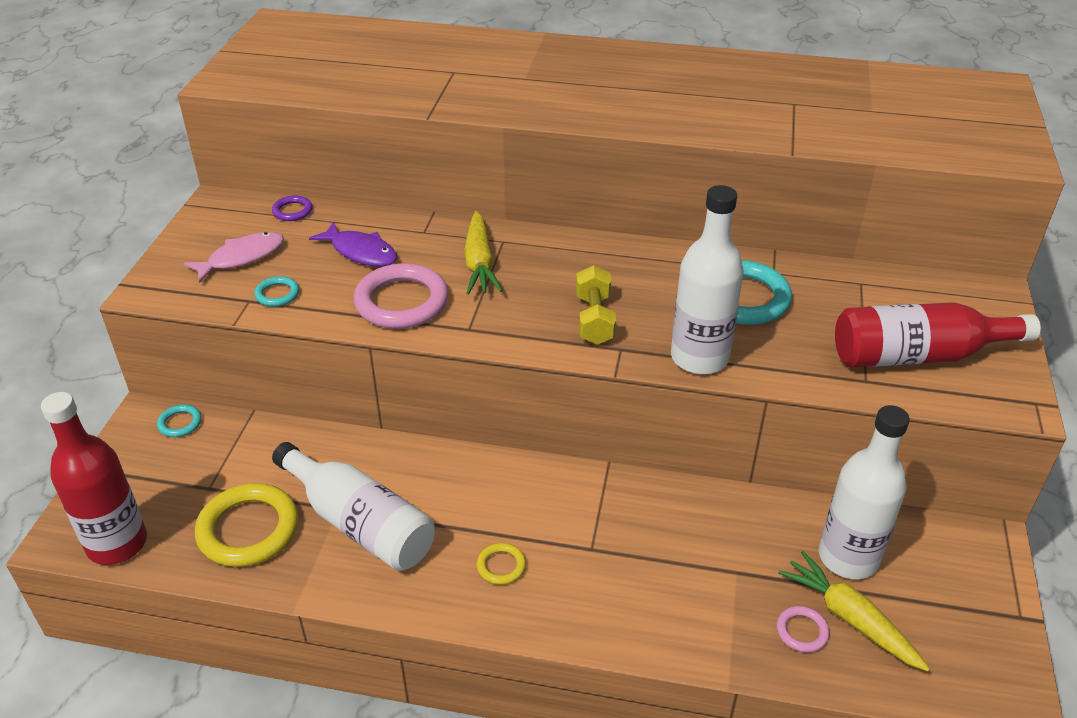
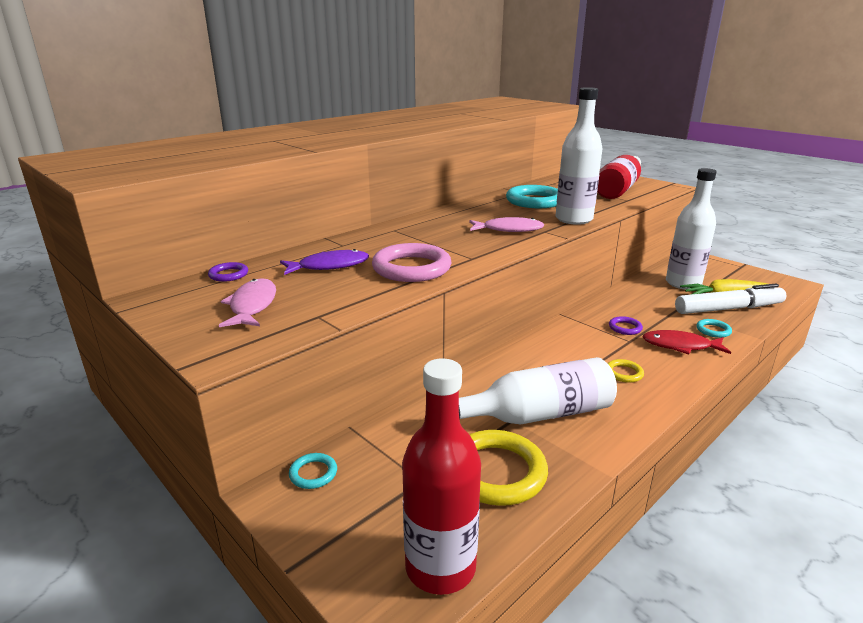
camera: 55 degrees left, 15 degrees down
(277, 294) = (329, 304): turquoise ring -> turquoise ring (713, 330)
(479, 263) = (406, 240): yellow carrot -> none
(594, 319) = (509, 229): yellow dumbbell -> pink fish
(621, 602) = (680, 346): none -> red fish
(625, 534) = (625, 328): none -> purple ring
(802, 631) = (728, 309): pink ring -> white marker

